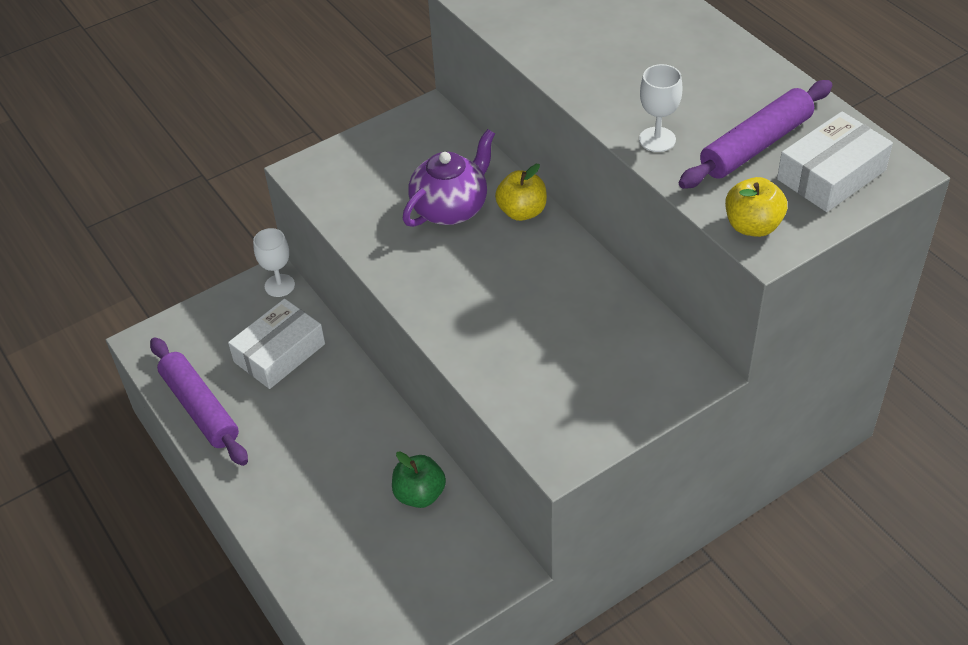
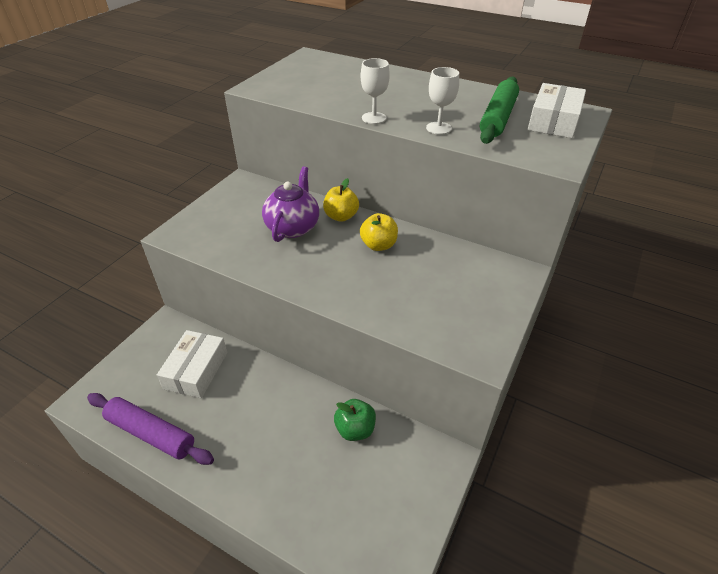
camera: 30 degrees left, 5 degrees down
(279, 285) = (173, 326): white goblet -> white goblet (374, 118)
(752, 226) = (540, 155): yellow apple -> yellow apple (378, 245)
(756, 145) = (498, 118): purple rolling pin -> green rolling pin

